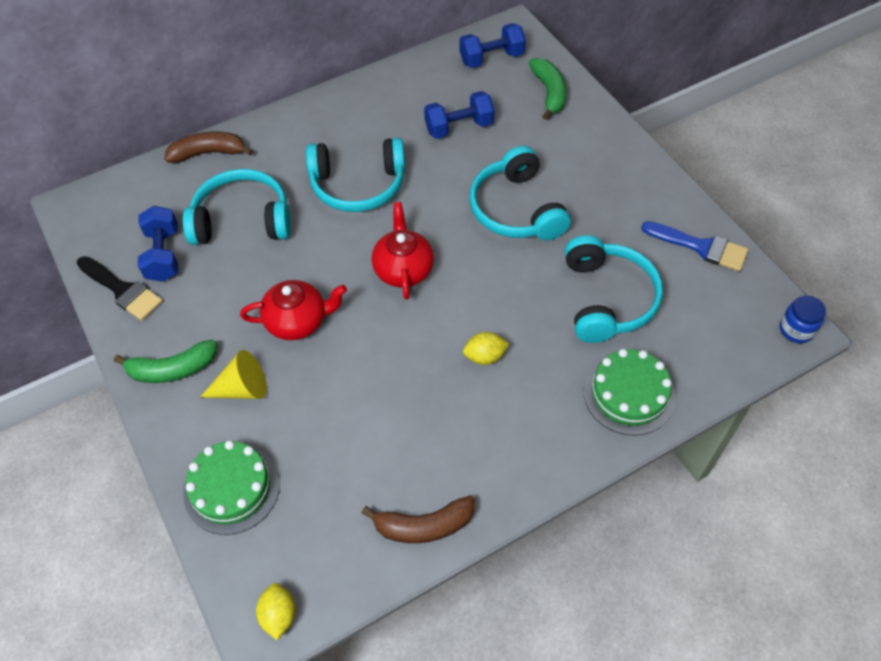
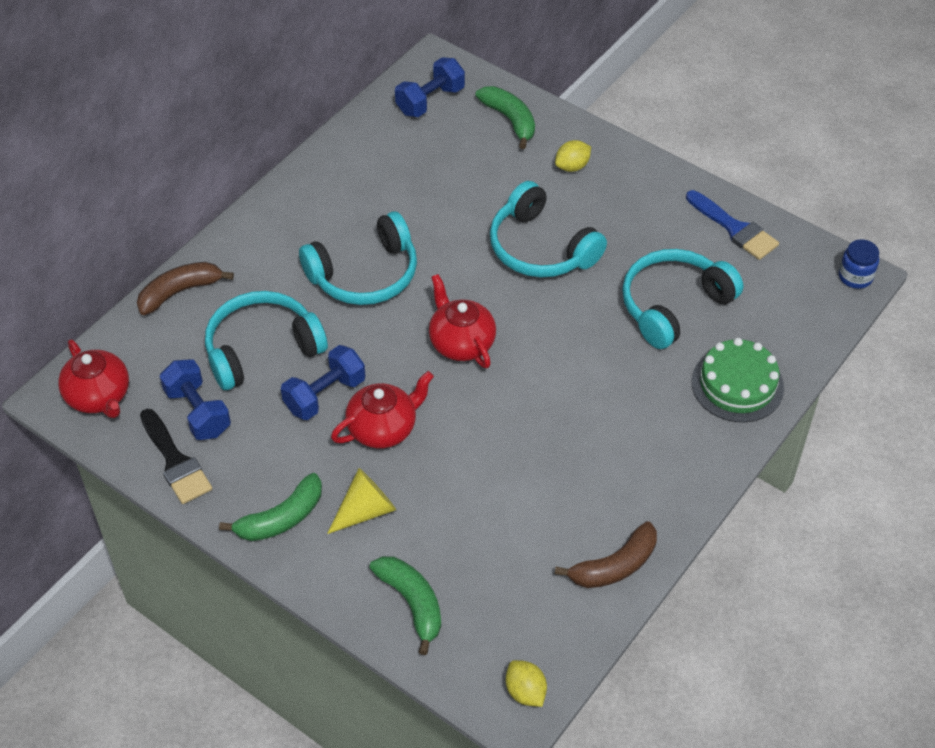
camera: 25 degrees left, 5 degrees down
(100, 217) = (99, 396): none -> red teapot
(122, 290) = (175, 462): black brush -> black brush turned 45 degrees clockwise
(231, 488) = (412, 603): green cake -> green banana
(459, 127) = (437, 183): blue dumbbell -> blue dumbbell (325, 395)
(485, 356) = (587, 397): yellow lemon -> yellow lemon (572, 166)
(607, 299) = (673, 305): turquoise headphones -> turquoise headphones turned 105 degrees counterclockwise
(700, 247) = (734, 228): blue brush -> blue brush turned 45 degrees clockwise

